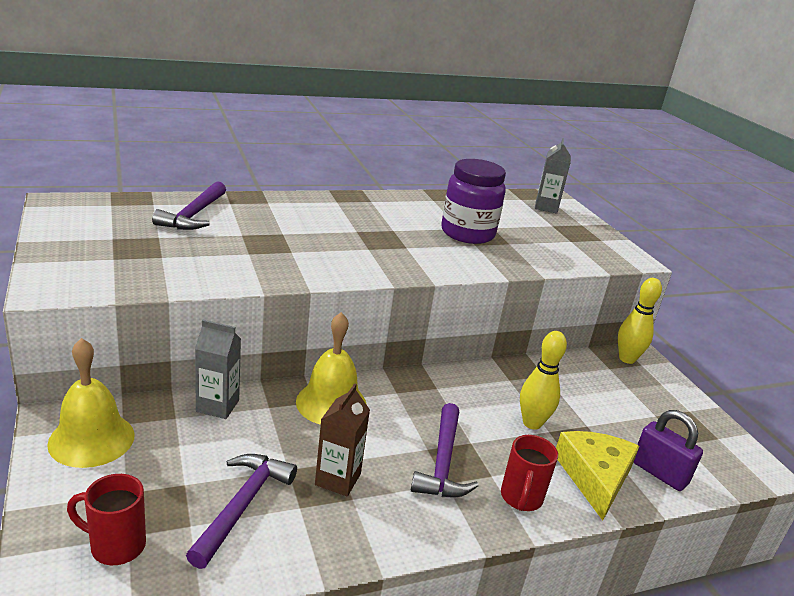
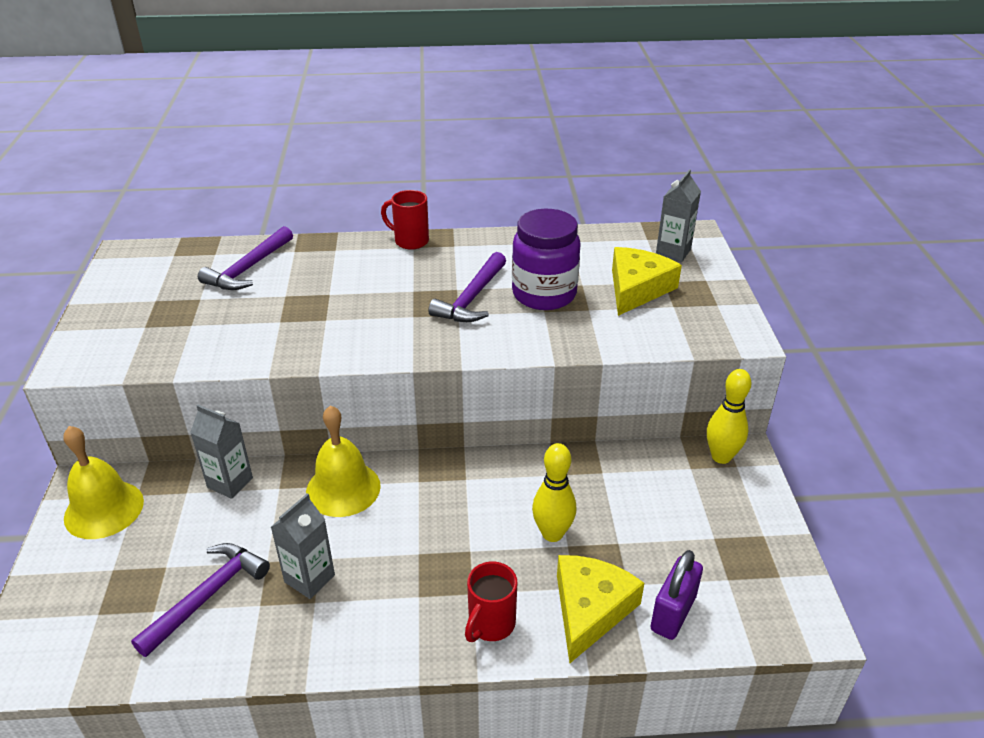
camera: 20 degrees right, 10 degrees up
(116, 546) = (83, 622): red mug -> red mug (410, 241)
(338, 479) = (309, 578): brown carton -> grey carton
(443, 462) = (427, 571): purple hammer -> purple hammer (472, 298)
(536, 230) = (637, 288): none -> yellow cheese
(659, 473) = (673, 613): purple padlock -> purple padlock turned 60 degrees clockwise

